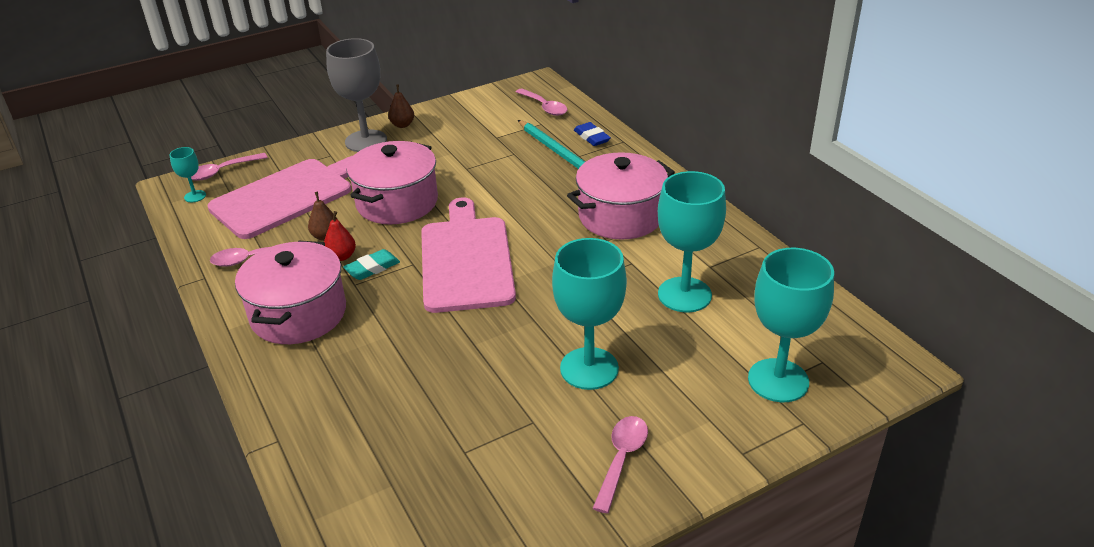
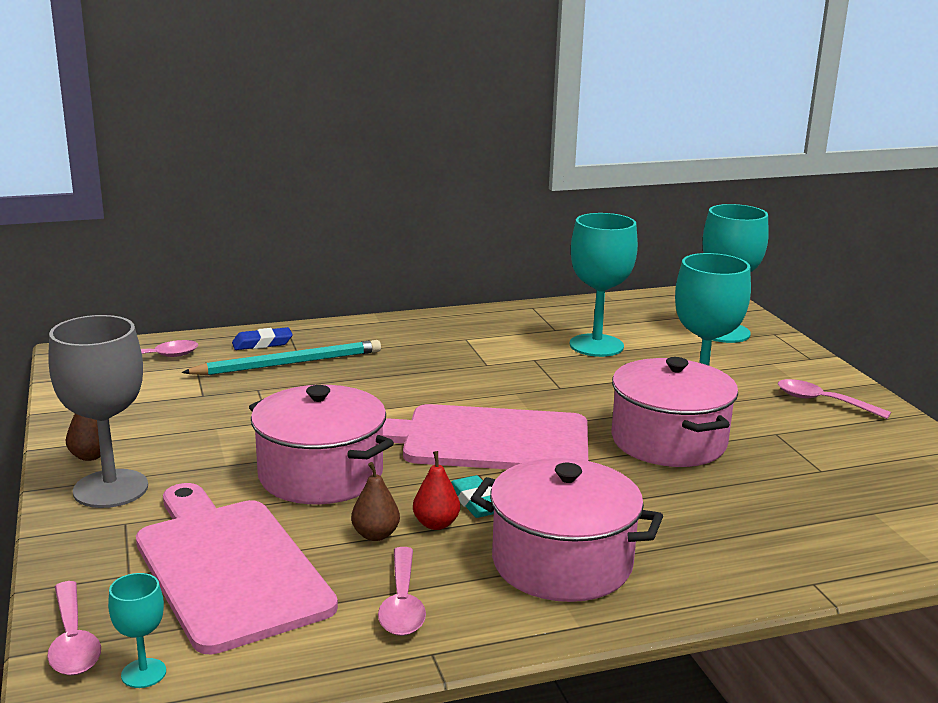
camera: 80 degrees left, 15 degrees down
(620, 216) = (445, 352): pink pot -> pink pot (668, 441)

